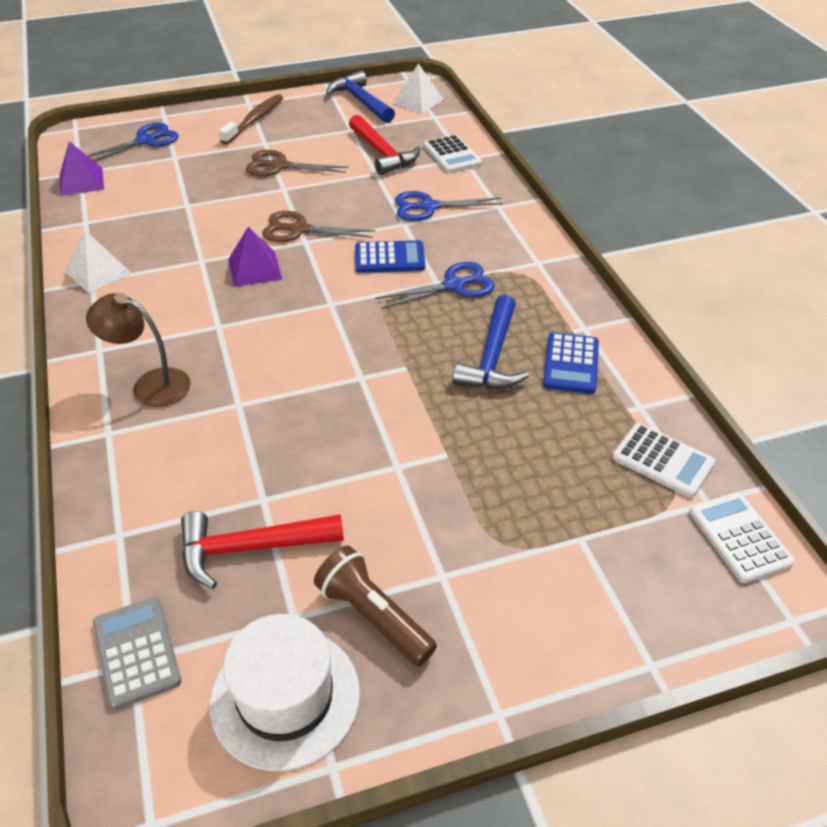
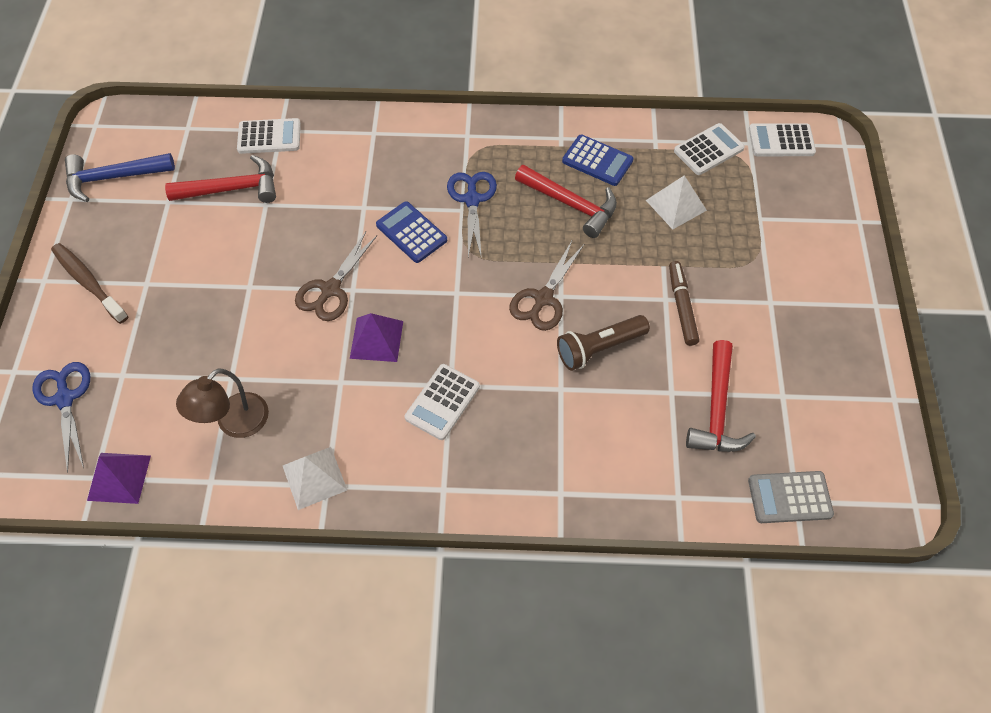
camera: 70 degrees left, 15 degrees up
(150, 385) = (510, 452): brown lamp -> brown lamp (234, 423)
(197, 325) = (442, 402): none -> white calculator
(279, 166) = (203, 280): brown scissors -> brown scissors (543, 299)
(285, 697) = (843, 414): white hat -> none
(374, 616) = (793, 349): brown flashlight -> brown flashlight (599, 348)
(389, 258) = (411, 232): blue calculator -> blue calculator turned 60 degrees counterclockwise
(392, 484) = (682, 306): none -> brown marker
(418, 101) = (147, 131): white pyramid -> white pyramid (676, 205)
(429, 207) = (347, 181): blue scissors -> none
(492, 357) = (571, 205): blue hammer -> red hammer

